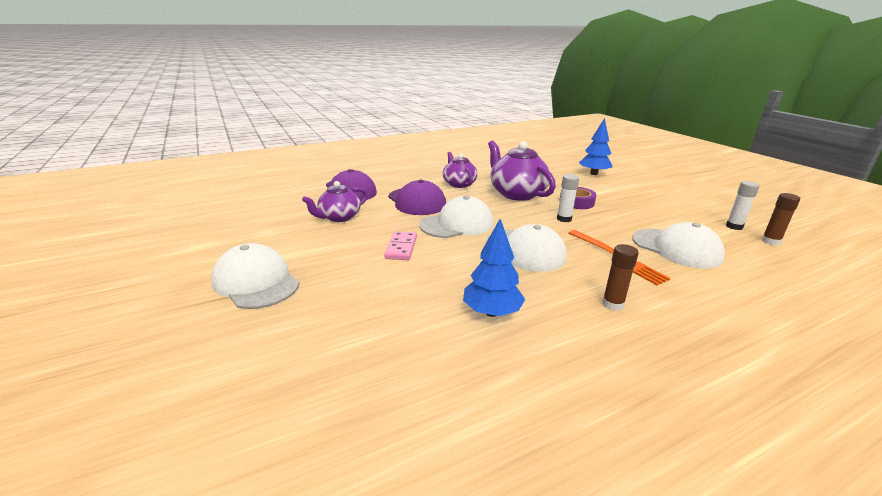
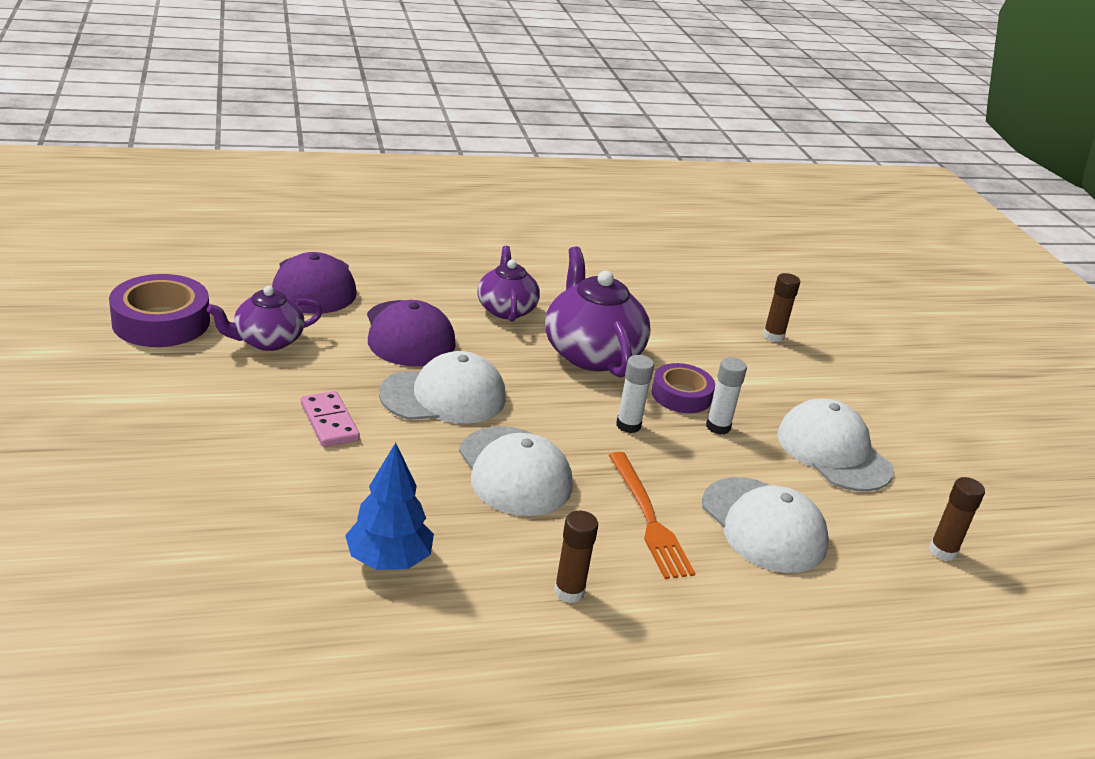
camera: 10 degrees right, 5 degrees up
(256, 282) = (99, 434): white cap -> white cap (833, 451)
(269, 219) = (161, 322): none -> purple tape
(401, 248) = (329, 422): pink domino -> pink domino turned 45 degrees counterclockwise
(593, 173) = (773, 336): blue tree -> brown glue stick
(734, 226) = (912, 508): white glue stick -> white glue stick (718, 427)

